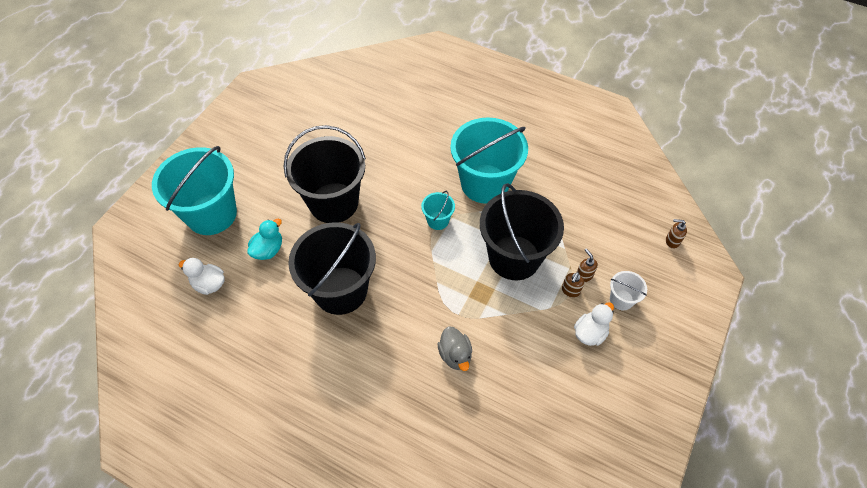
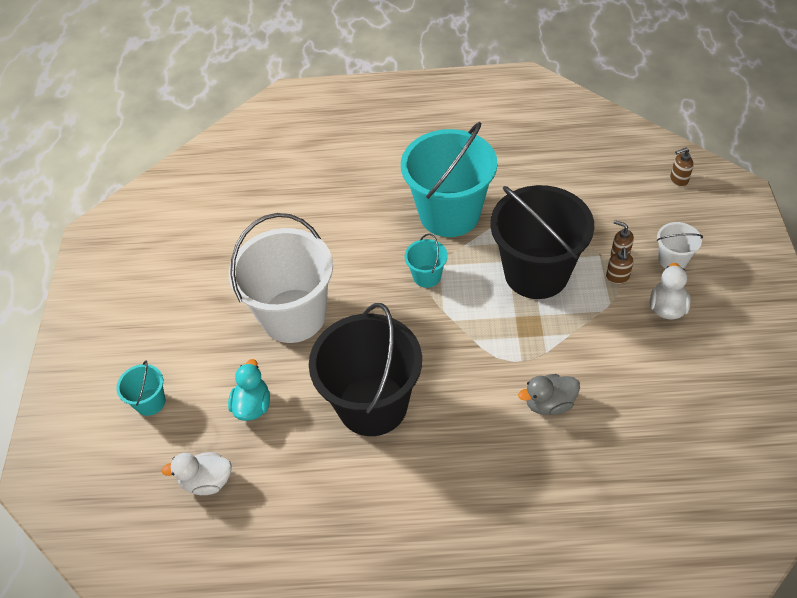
camera: 25 degrees left, 5 degrees down
(211, 214) = (150, 402): turquoise bucket -> turquoise bucket, size x0.44
(333, 203) = (293, 315): black bucket -> white bucket
(455, 355) = (549, 403): grey duck -> grey duck turned 120 degrees clockwise

